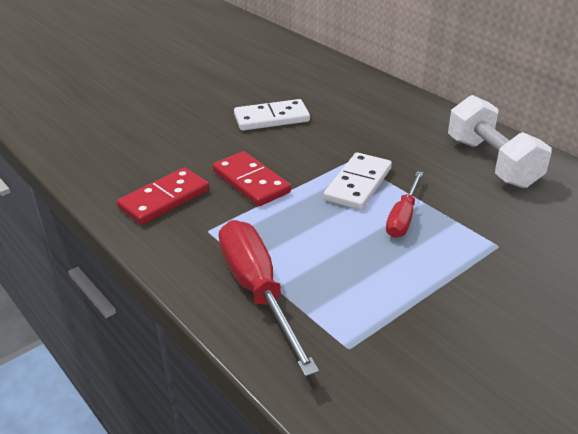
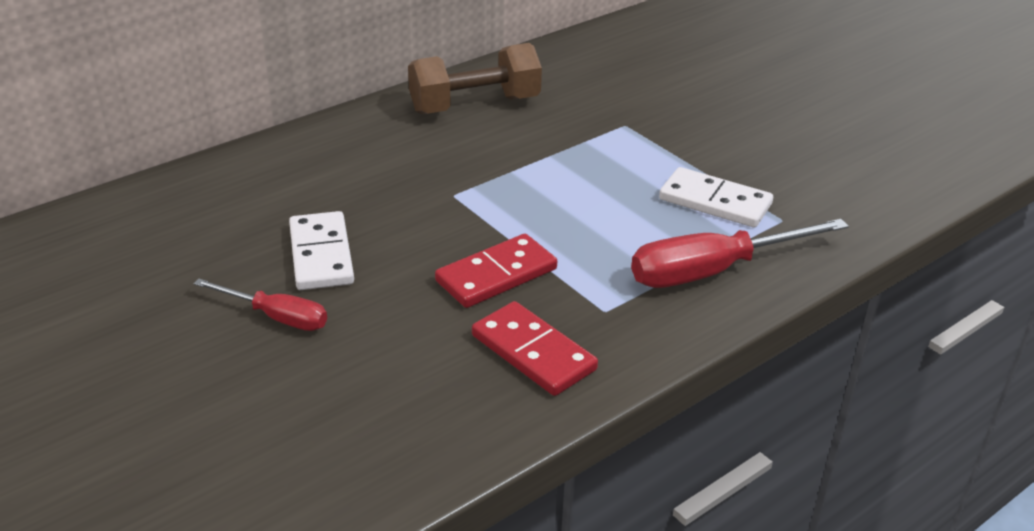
camera: 90 degrees left, 0 degrees up
(358, 184) = (510, 193): white domino -> white domino (715, 202)
(403, 217) = (579, 171): red screwdriver -> red screwdriver (276, 317)
(492, 162) = (475, 105): white dumbbell -> brown dumbbell

